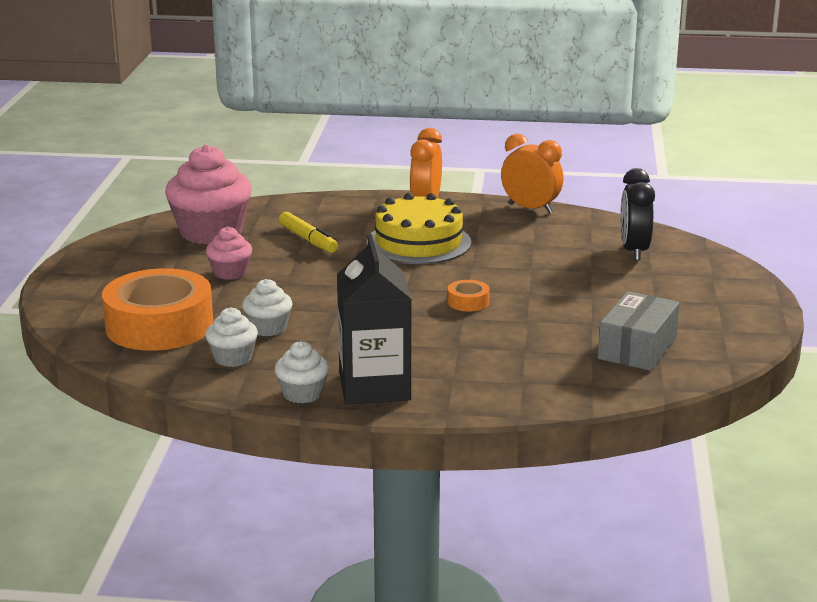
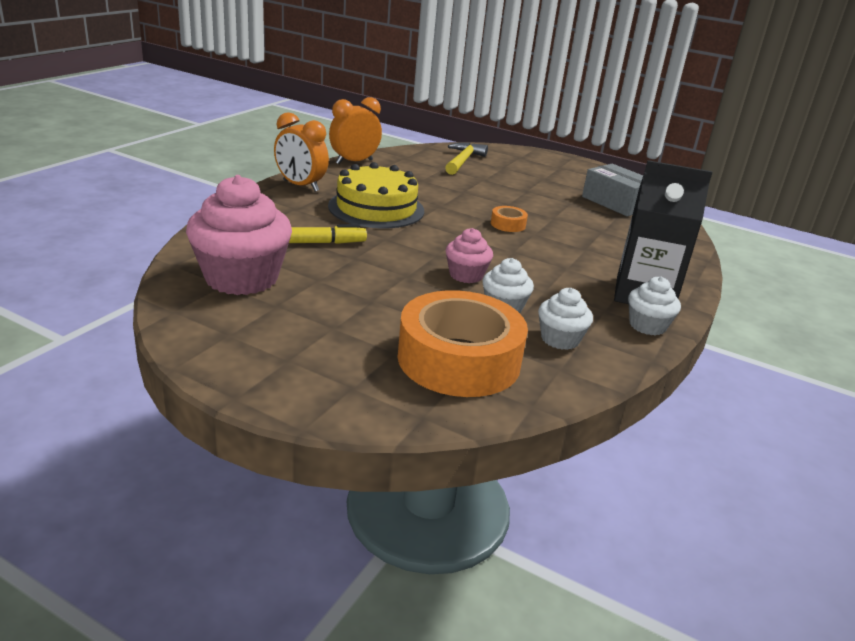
camera: 70 degrees left, 5 degrees up
(230, 273) = (358, 294): pink cupcake -> pink cupcake (466, 275)
(634, 251) = (463, 161): black clock -> yellow hammer

